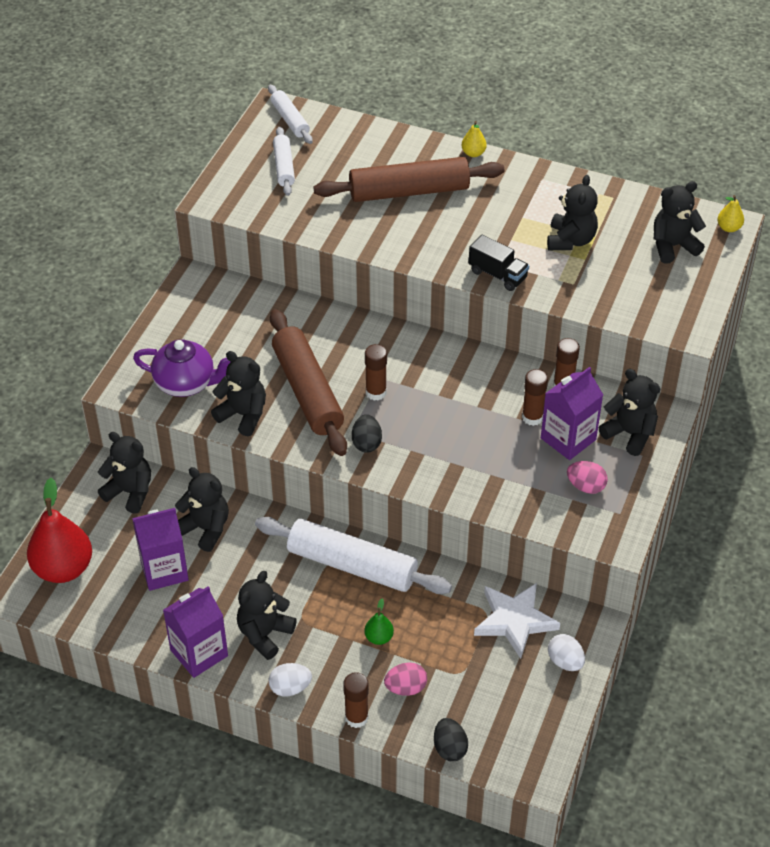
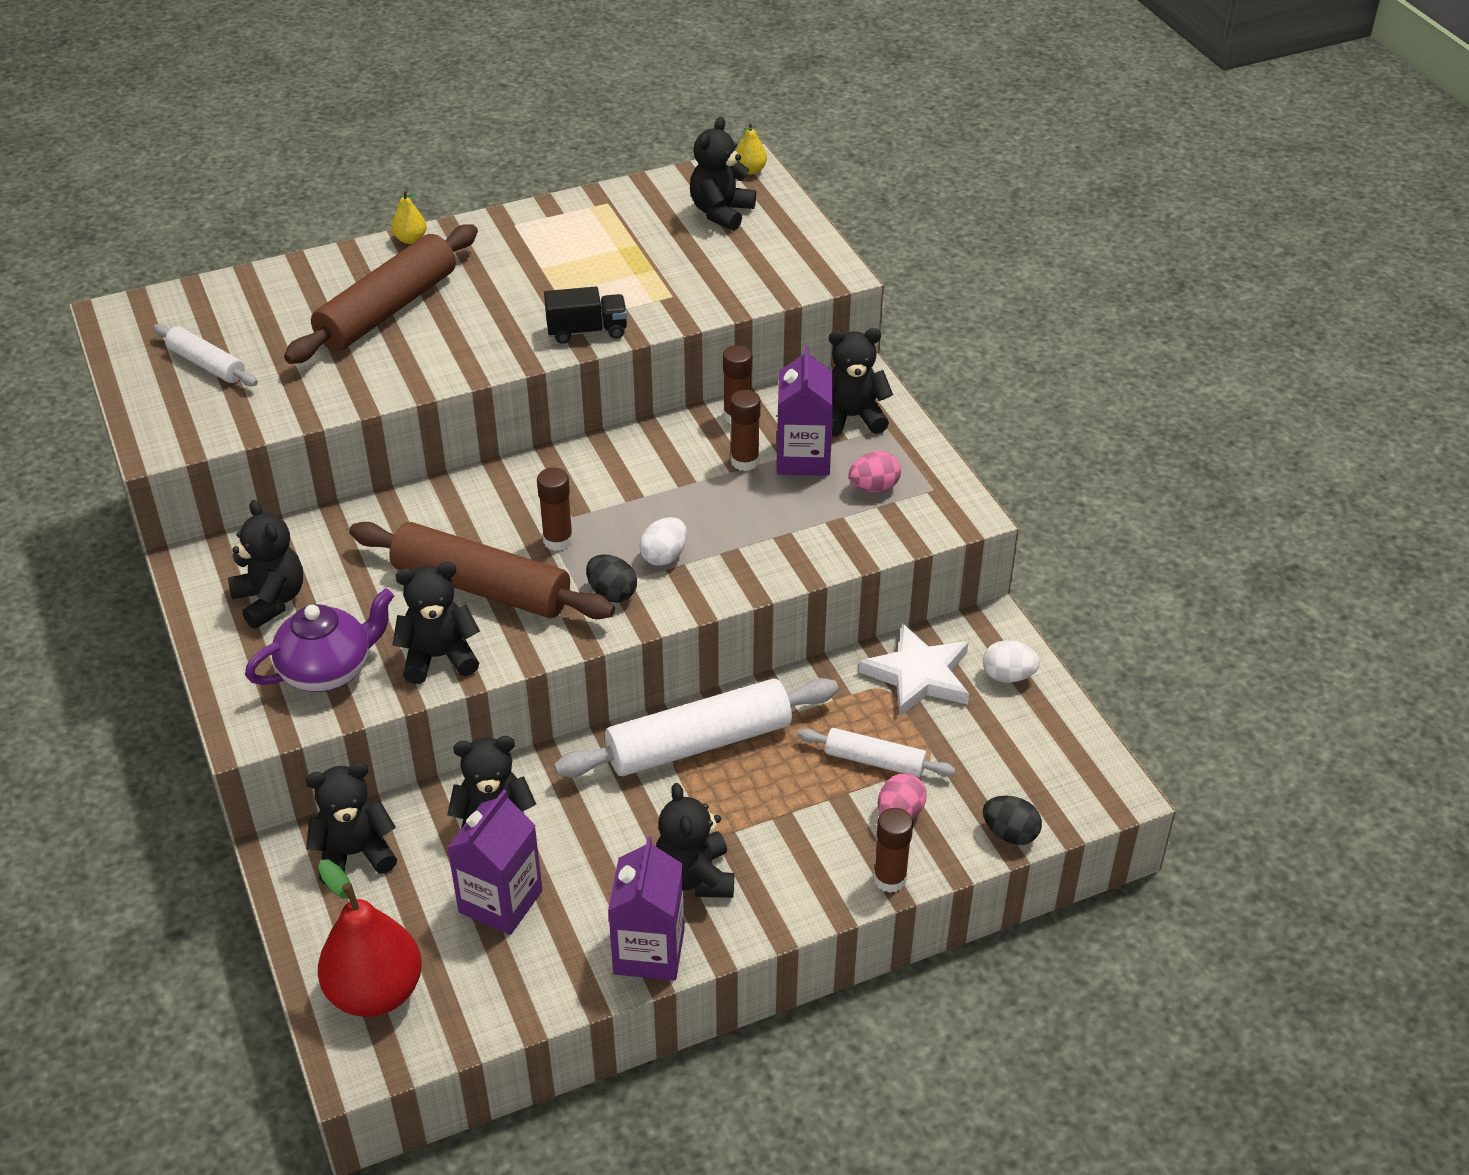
camera: 45 degrees left, 5 degrees down
(290, 120) = (151, 316): white rolling pin -> white rolling pin (874, 761)
(290, 688) = (789, 906): white egg -> white egg (664, 556)
(379, 637) = (814, 789): green pear -> none
(570, 240) = (617, 261): black teddy bear -> black teddy bear (271, 600)

